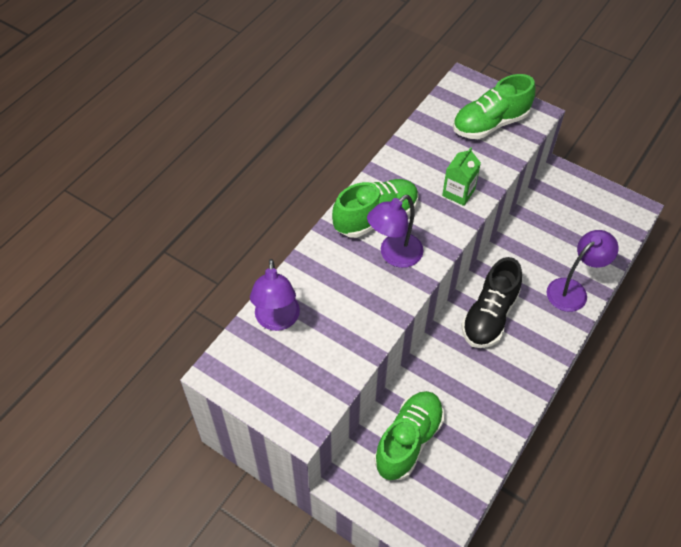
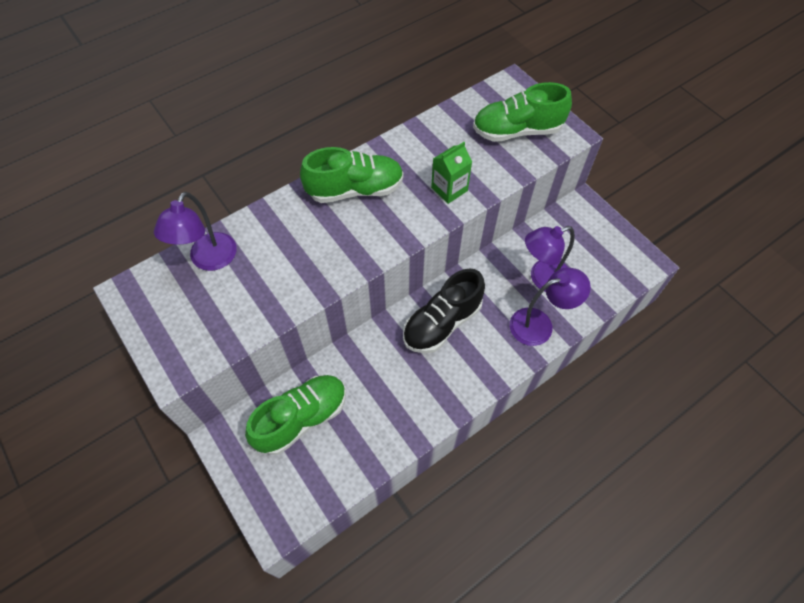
camera: 20 degrees right, 5 degrees up
(394, 255) = (353, 232): purple lamp -> purple lamp (542, 278)

